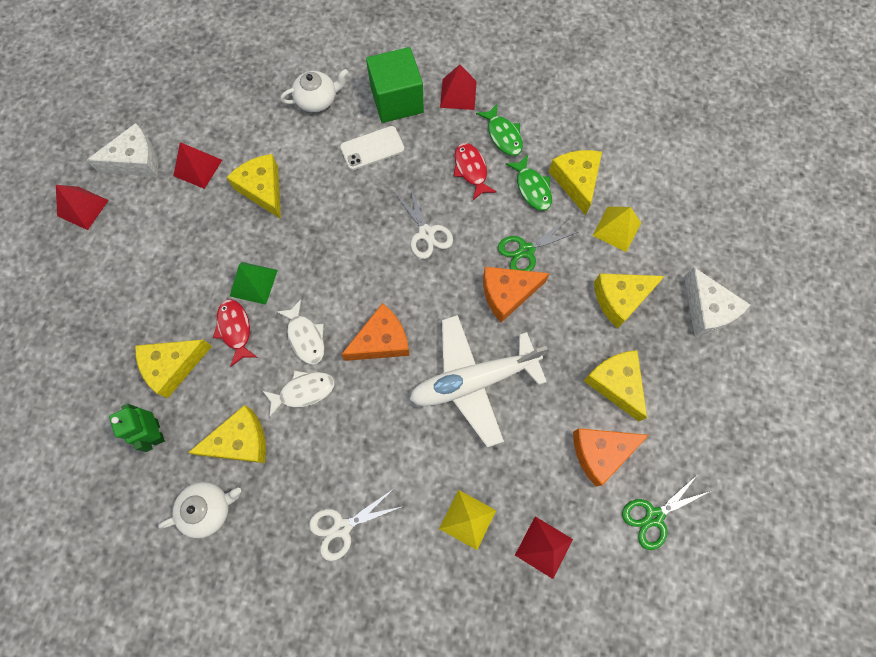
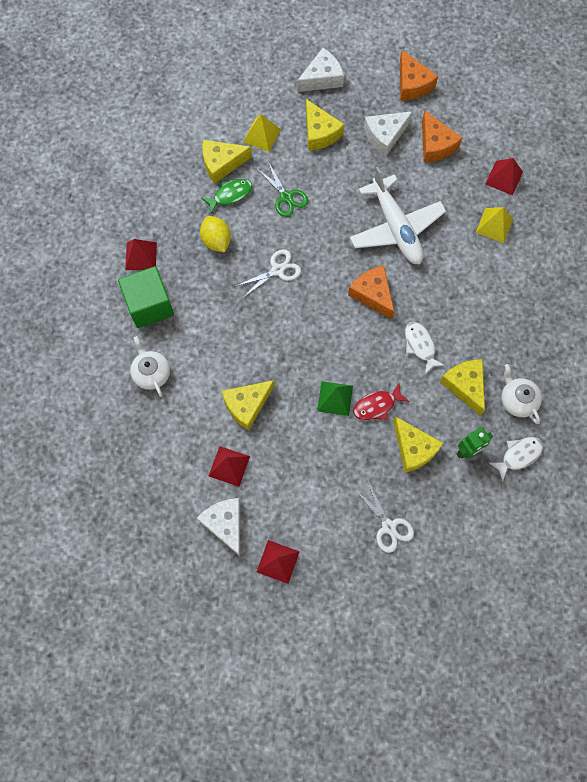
camera: 95 degrees left, 0 degrees up
(305, 337) = (376, 350): white fish -> white fish (518, 455)
(342, 527) = (514, 305): white scissors -> white scissors (389, 526)
(372, 148) = (200, 320): white phone -> none
(471, 170) = (216, 241): red fish -> yellow lemon
(503, 135) = (181, 218): green fish -> none
(507, 294) = (324, 208): orange cheese -> orange cheese (412, 84)
(615, 383) = (385, 136): yellow cheese -> white cheese
(654, 516) = (473, 113): green scissors -> none

